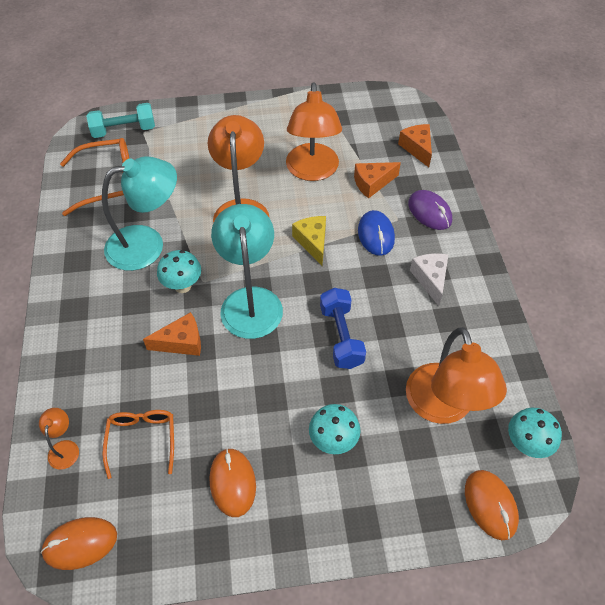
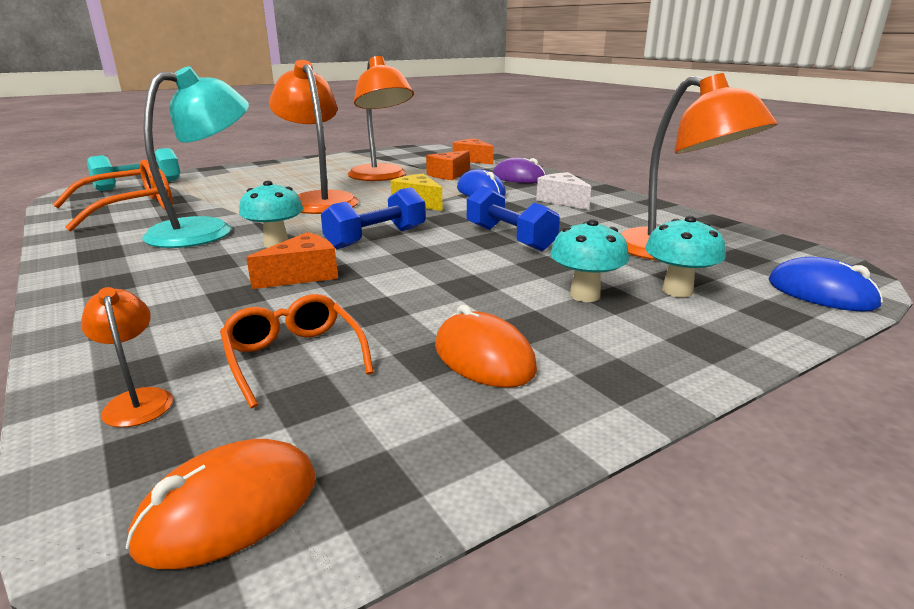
camera: 25 degrees left, 30 degrees down
(250, 301) = (376, 238): turquoise lamp -> blue dumbbell
(490, 505) = (821, 293): orange mouse -> blue mouse
(526, 444) = (787, 254): turquoise mushroom -> turquoise mushroom (677, 291)

